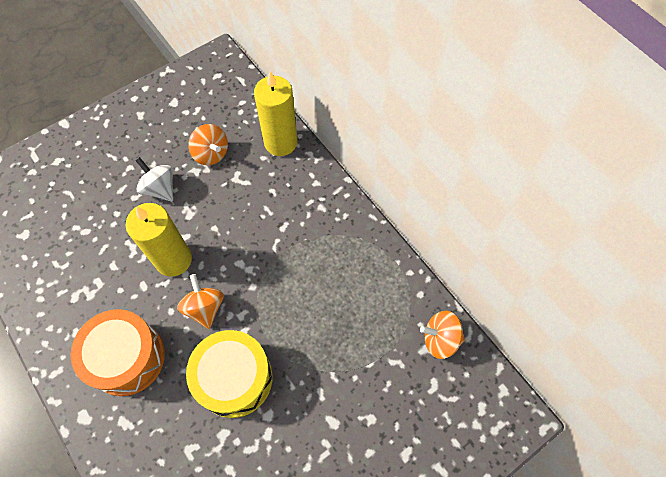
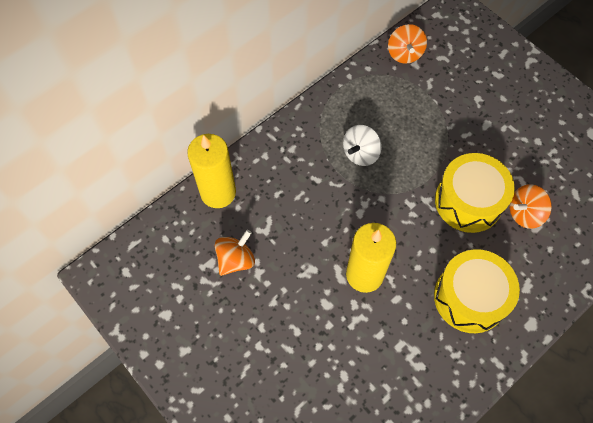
camera: 95 degrees left, 0 degrees up
(127, 357) = (470, 297): orange drum -> yellow drum
(160, 188) = (284, 305): white spinning top -> white spinning top (360, 153)
(205, 307) = (409, 236): orange spinning top -> orange spinning top (524, 213)

